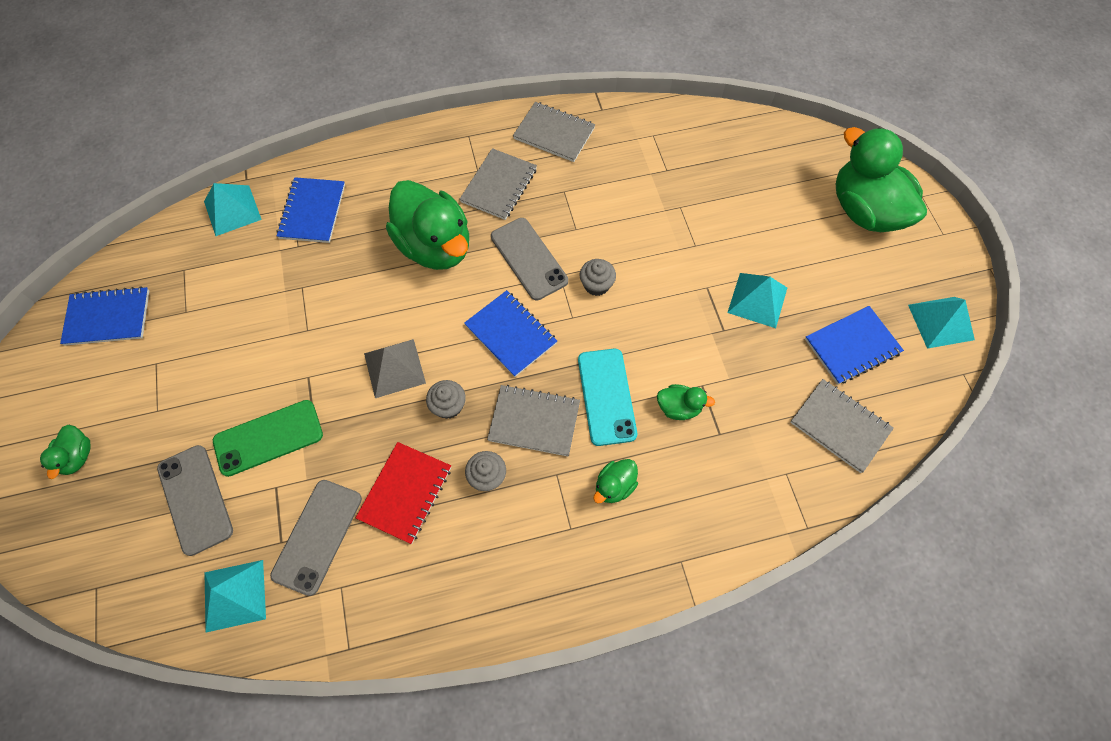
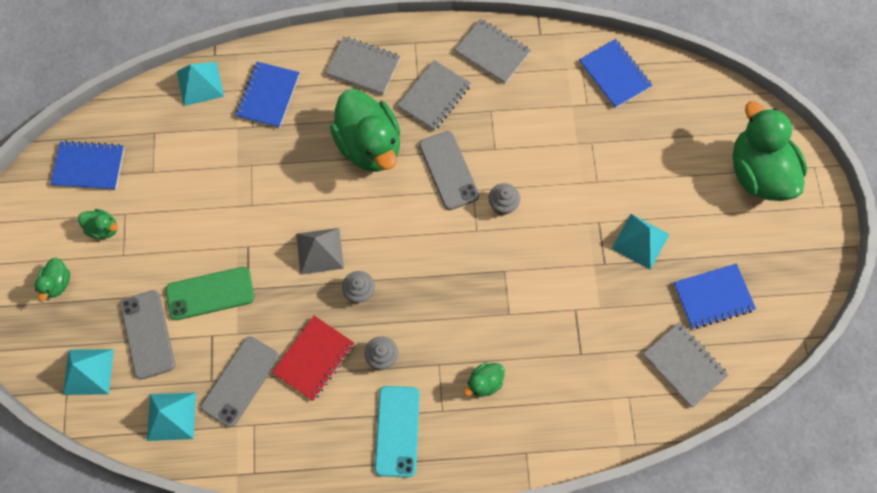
camera: 10 degrees right, 5 degrees up
(510, 334) = (421, 237): blue notebook -> blue notebook (614, 75)
(534, 421) = (428, 317): grey notebook -> grey notebook (363, 67)
(606, 396) = (492, 305): turquoise phone -> turquoise phone (397, 431)
(678, 407) = (551, 325): green duck -> green duck (104, 228)
(941, 322) = (797, 288): turquoise pyramid -> turquoise pyramid (88, 371)

